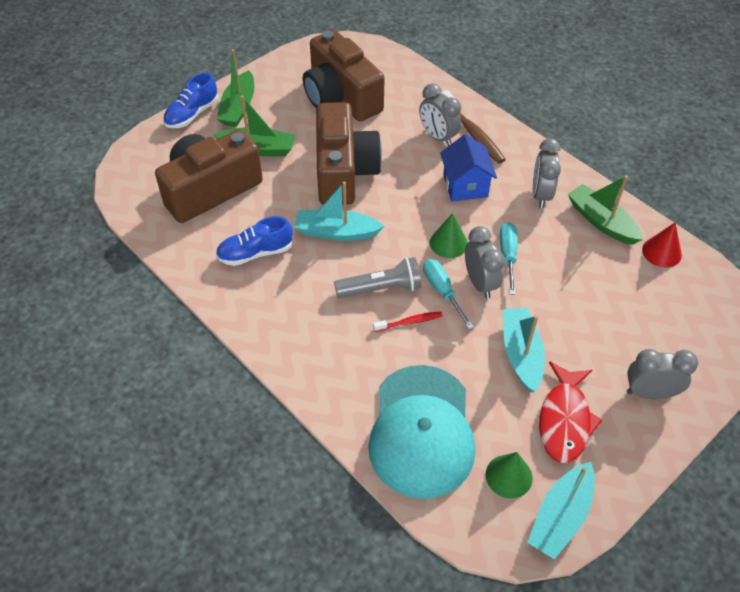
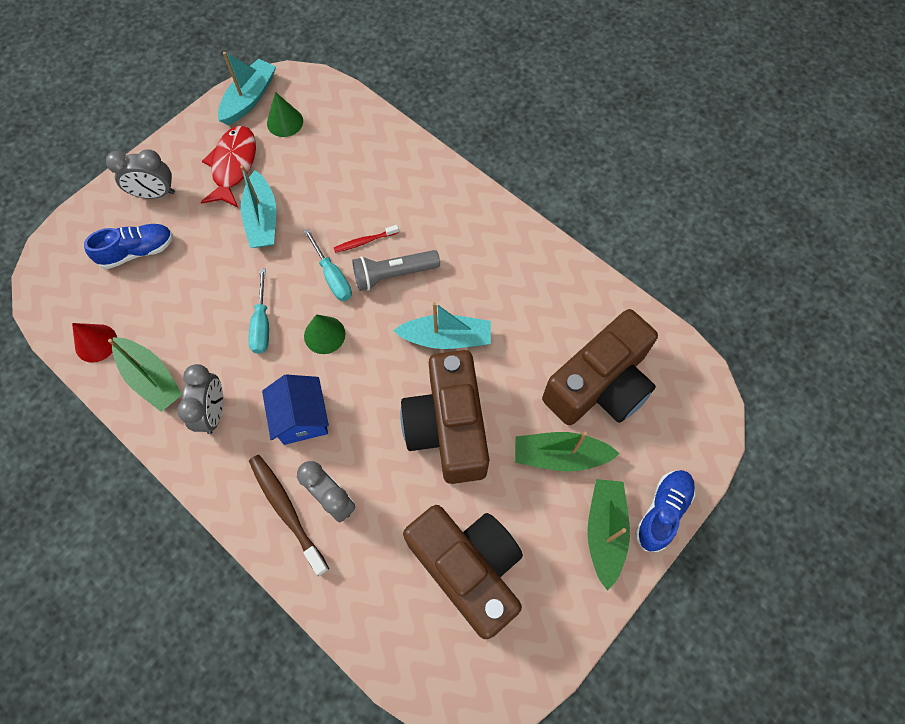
camera: 175 degrees right, 15 degrees up
(255, 253) = (527, 304): blue shoe -> blue shoe (137, 251)
(422, 431) = (352, 148): turquoise cap -> none
(480, 283) = (294, 289): grey clock -> none

